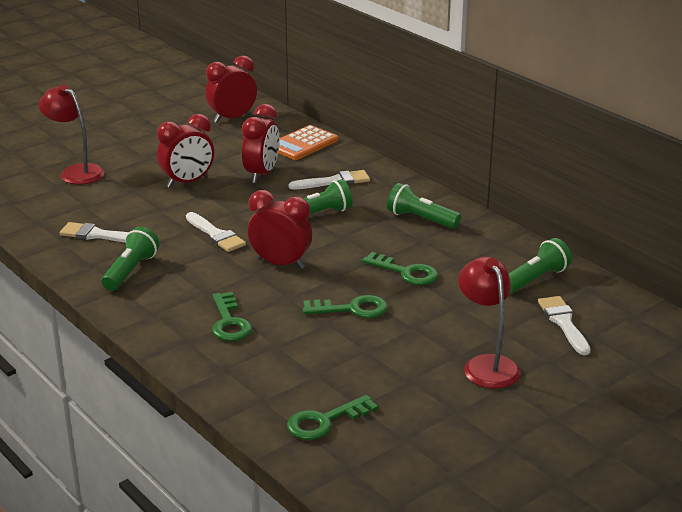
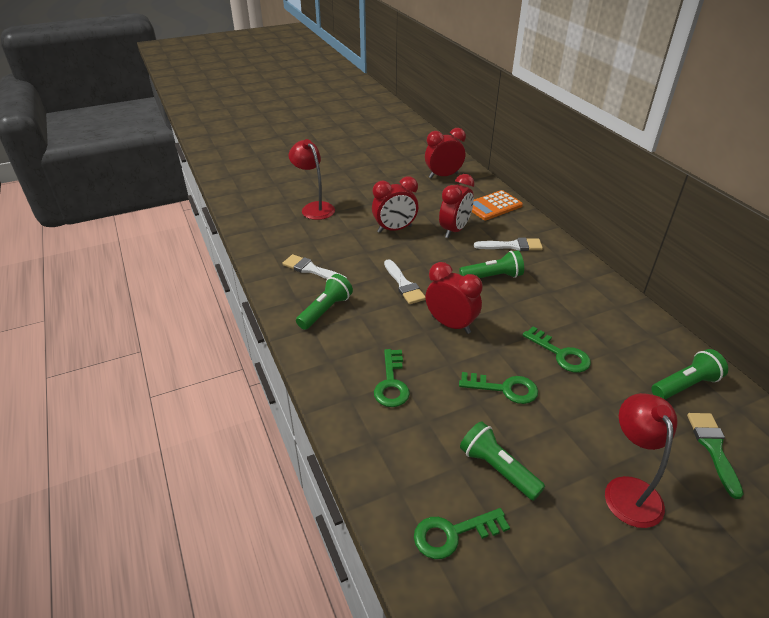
camera: 15 degrees right, 10 degrees up
(421, 219) = (581, 296): green flashlight -> green flashlight (497, 469)
(563, 323) = (713, 448): white brush -> green brush

